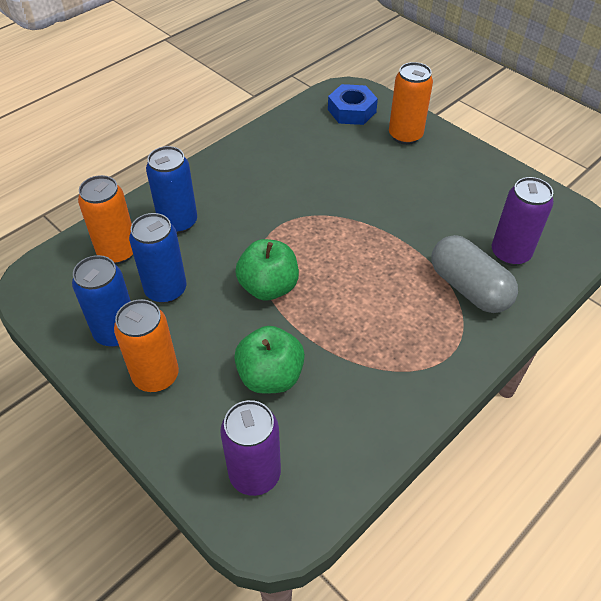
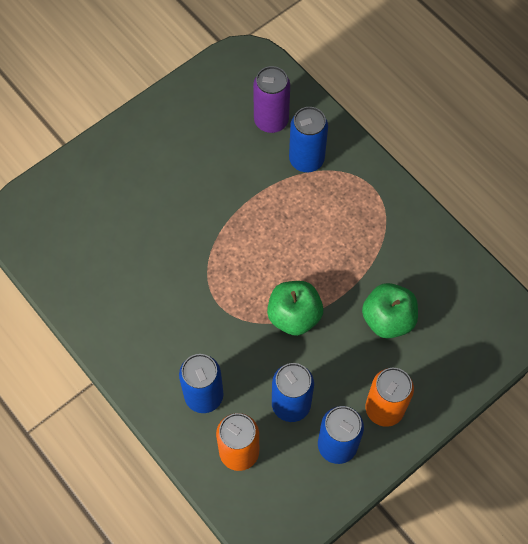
camera: 85 degrees left, 15 degrees up
(255, 474) = (472, 334): purple can -> none
(352, 111) = (52, 219): blue nut -> none
(405, 135) = (102, 174): orange can -> none
(469, 288) = (306, 160): grey capsule -> blue can

